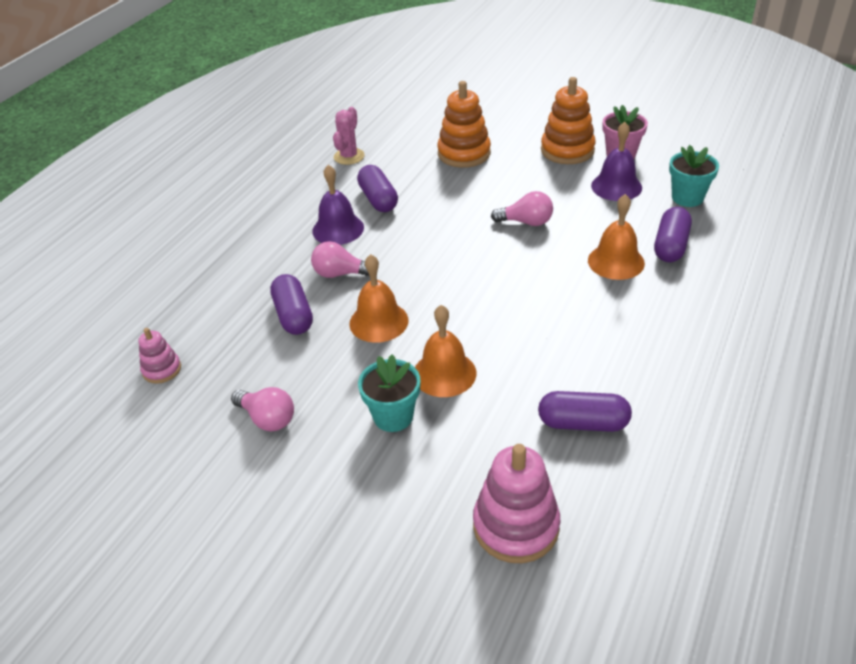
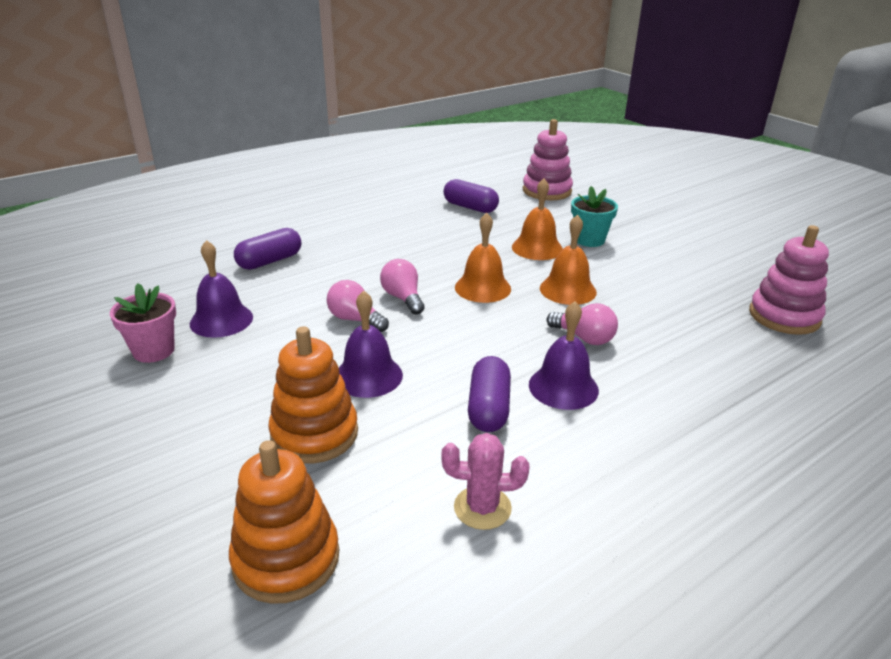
camera: 155 degrees left, 10 degrees down
(162, 370) = (784, 316): pink stacking toy -> pink stacking toy, size x1.82
(267, 419) = (685, 263): pink light bulb -> pink light bulb (403, 298)
(293, 315) = (647, 318): purple capsule -> none
(349, 156) = (482, 508): pink cactus -> pink cactus turned 45 degrees clockwise
(470, 190) = (368, 376): none -> purple bell
(567, 150) = (193, 382): orange stacking toy -> orange stacking toy (286, 559)
(616, 261) = (328, 266): orange bell -> orange bell (482, 288)
(687, 198) = (185, 287): turquoise flower pot -> none

